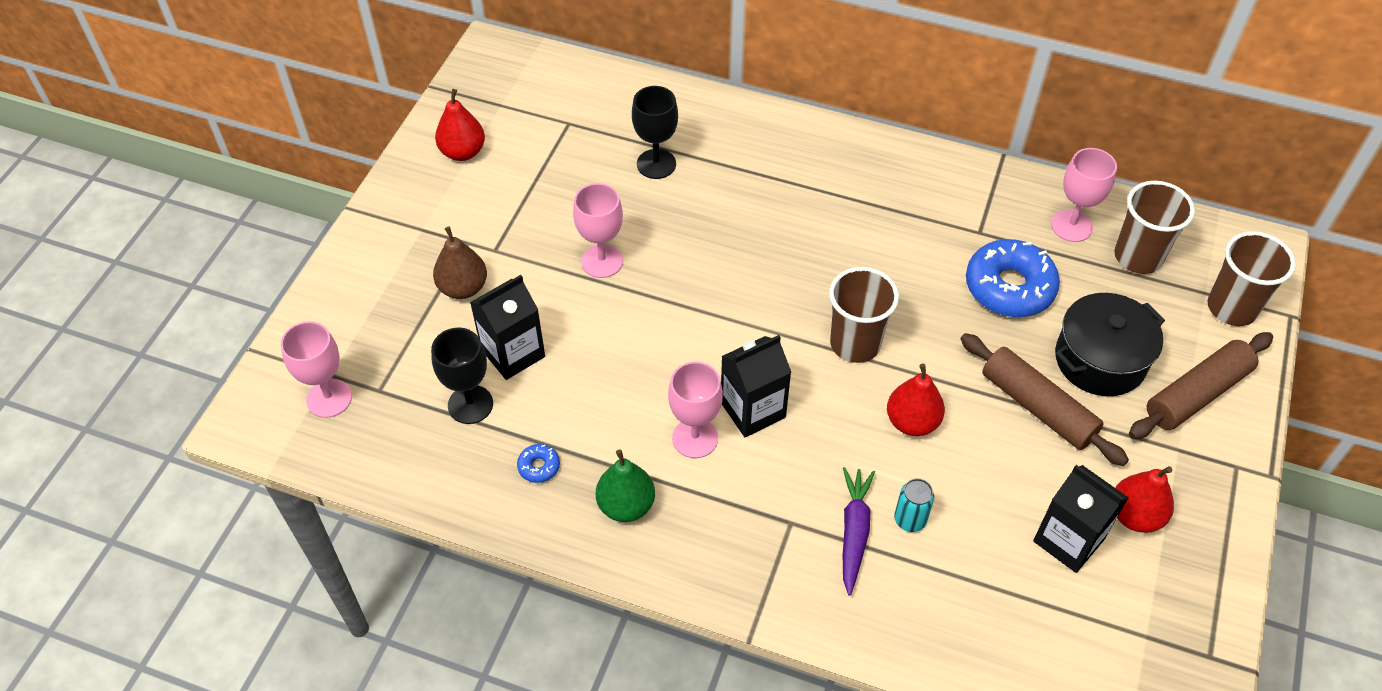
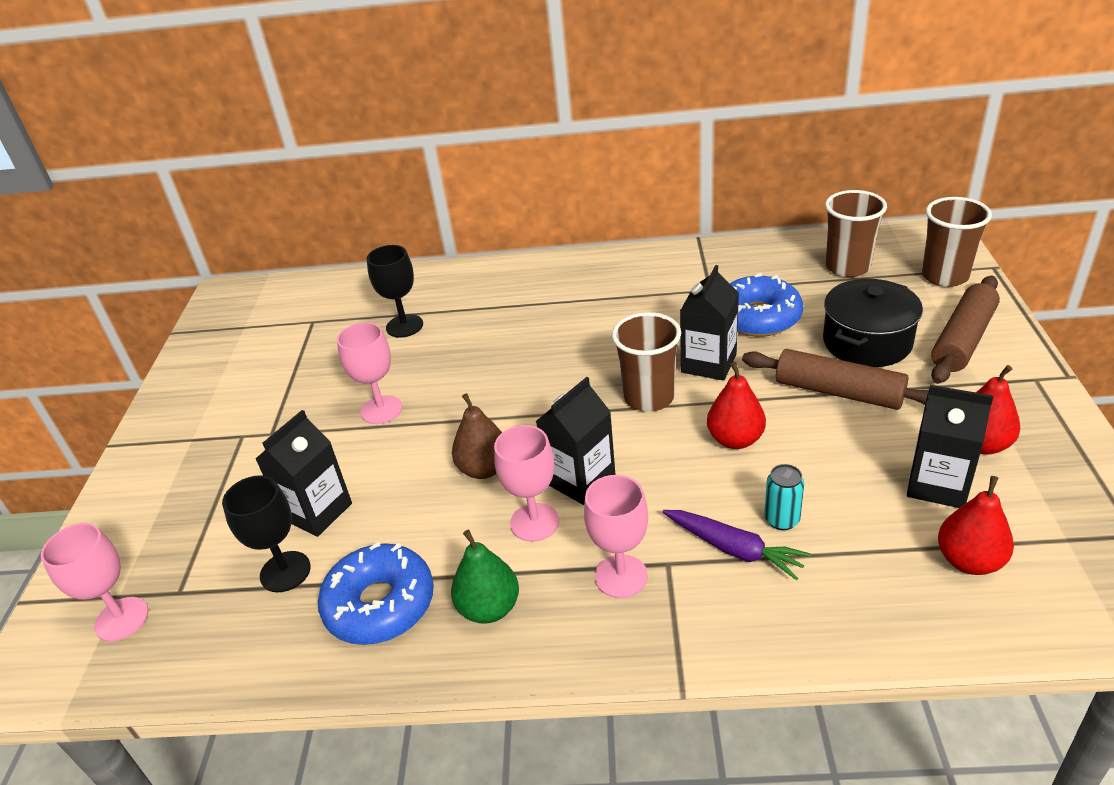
camera: 15 degrees left, 15 degrees down
(463, 152) = (217, 369): red pear -> red pear (969, 561)
(463, 288) = (247, 473): brown pear -> brown pear (484, 469)
(539, 466) = (380, 604): blue donut -> blue donut, size x2.36
(854, 532) = (734, 549): purple carrot -> purple carrot turned 135 degrees clockwise
(931, 325) = (708, 363): none -> black carton
(1071, 226) = (781, 264): pink goblet -> pink goblet (621, 576)

